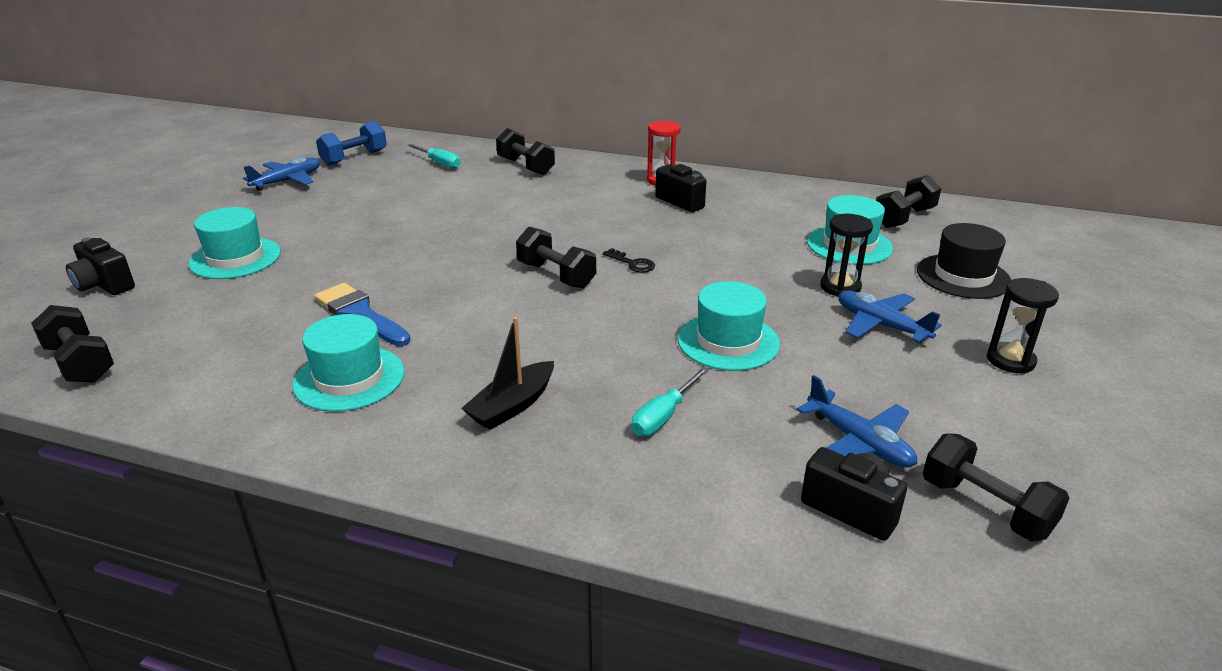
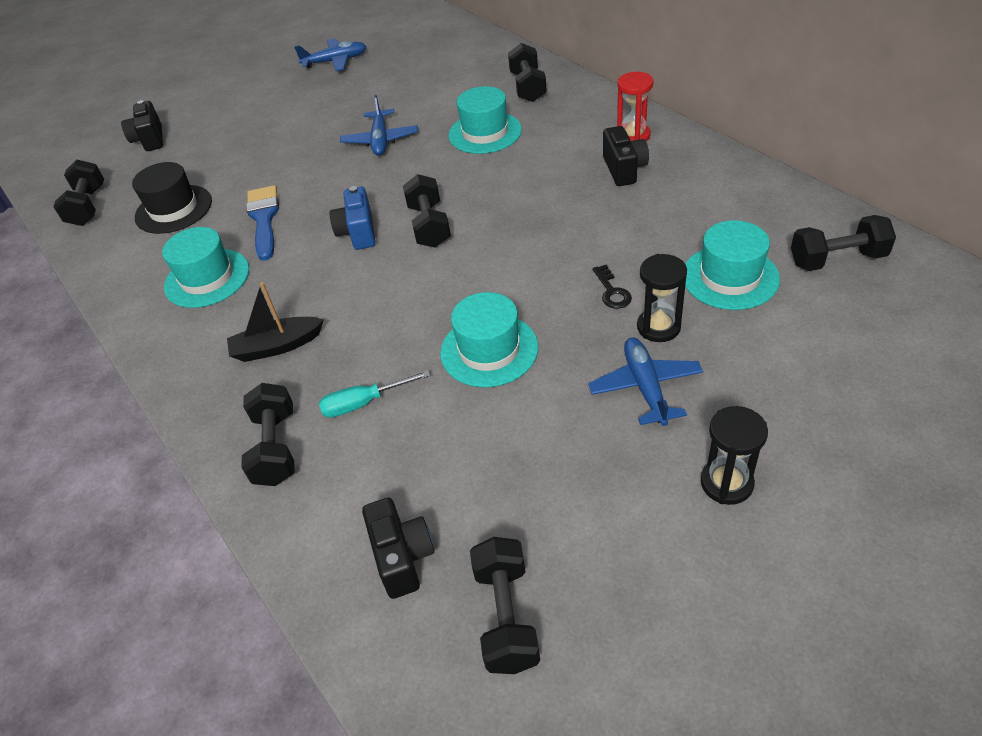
camera: 40 degrees right, 15 degrees up
(235, 258) = (238, 137): turquoise hat -> turquoise hat (485, 133)
(354, 158) = (403, 44): blue dumbbell -> none
(440, 163) = (461, 66): turquoise screwdriver -> none
(487, 297) = (358, 232): none -> blue camera
(619, 482) = (275, 448): none -> black dumbbell
(632, 263) = (501, 233): black key -> black key (612, 291)
(859, 442) = (479, 501): blue plane -> blue plane (380, 140)
(963, 276) = (808, 361): black hat -> black hat (174, 209)

